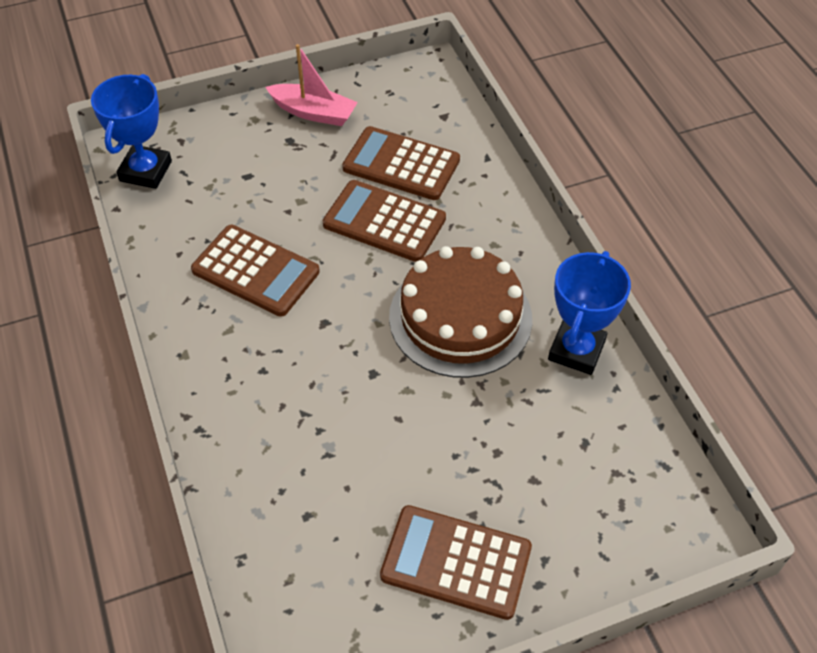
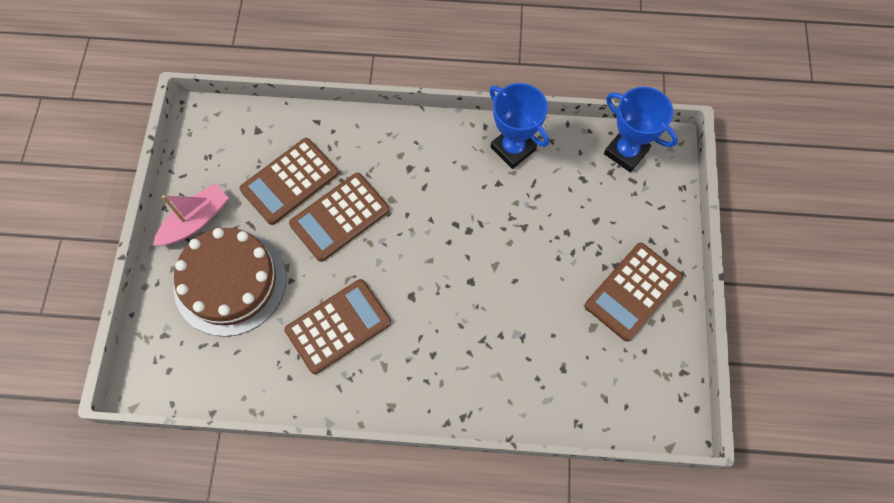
camera: 65 degrees left, 15 degrees up
(145, 171) = (183, 375): blue trophy -> blue trophy (626, 152)
(460, 317) = (452, 205): brown cake -> brown cake (230, 282)

